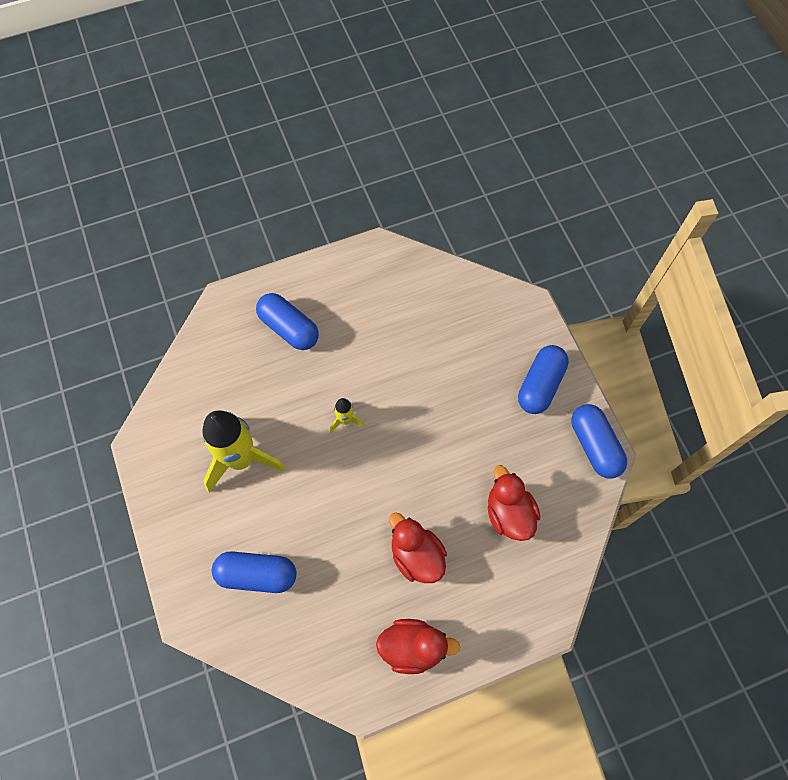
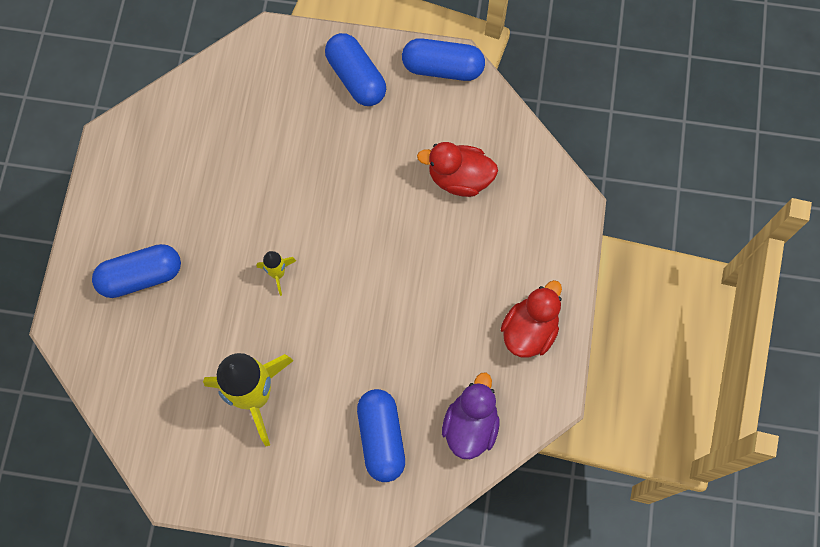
camera: 60 degrees left, 5 degrees up
(257, 574) = (381, 438): blue capsule -> blue capsule turned 45 degrees counterclockwise
(304, 642) = (470, 425): none -> purple duck
(416, 555) = (449, 281): red duck -> none

